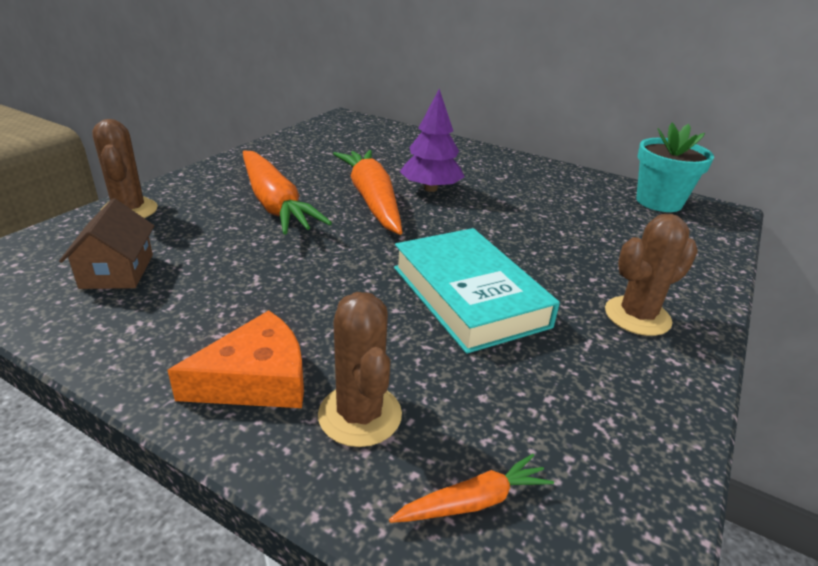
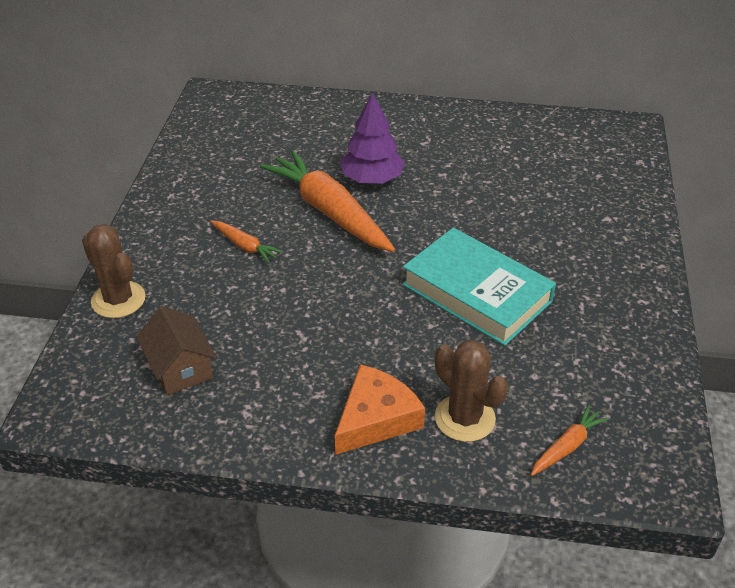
camera: 20 degrees left, 10 degrees up
(274, 204) = (245, 246): orange carrot -> orange carrot, size x0.46
(637, 316) = (605, 269): brown cactus -> none
(659, 202) = (576, 131): turquoise flower pot -> none

